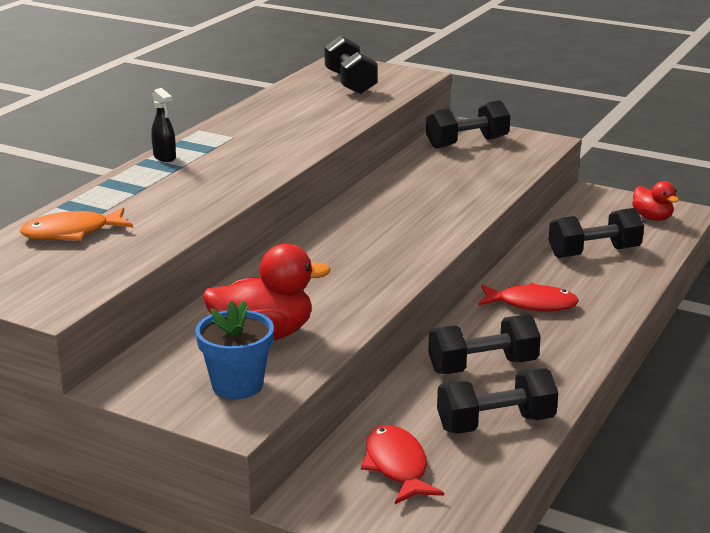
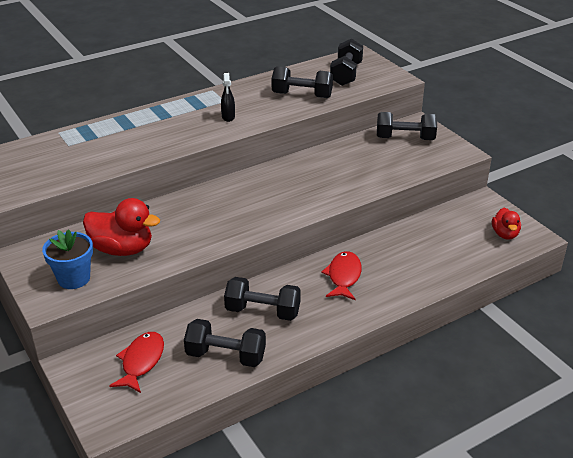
camera: 30 degrees right, 10 degrees up
(71, 233) = (62, 149): orange fish -> none
(165, 157) = (169, 106): black spray bottle -> black spray bottle (228, 117)
(532, 304) = (343, 276): red fish -> red fish turned 120 degrees counterclockwise
(594, 252) = (430, 249): black dumbbell -> black dumbbell (302, 95)

